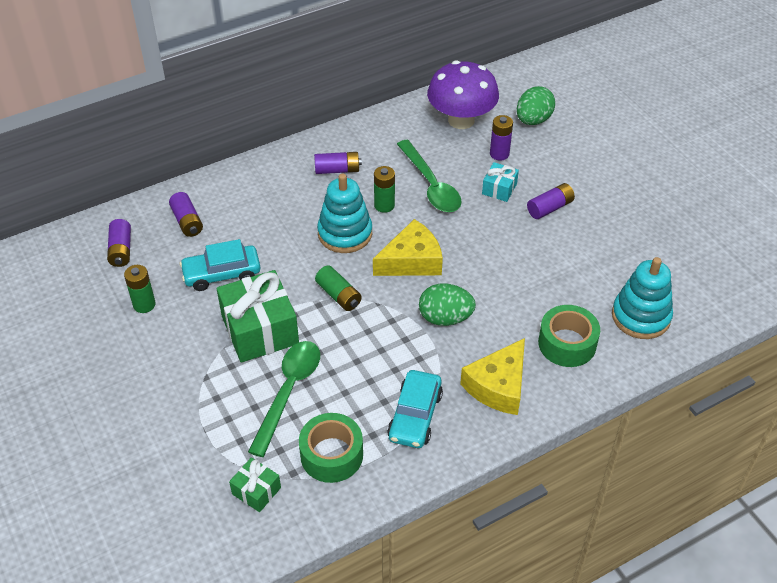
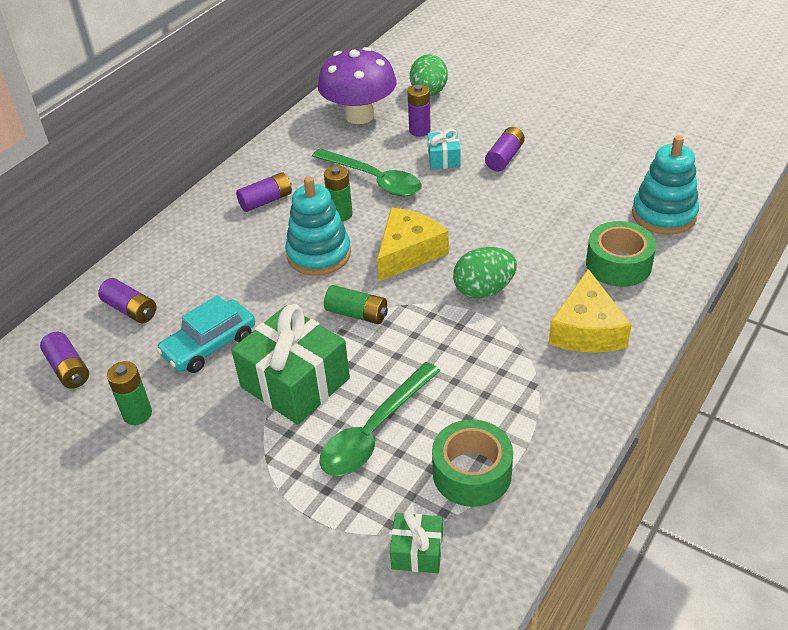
camera: 25 degrees left, 5 degrees down
(288, 392) = (375, 431): green spoon -> green spoon turned 135 degrees counterclockwise
(415, 416) = (528, 394): turquoise car -> none

